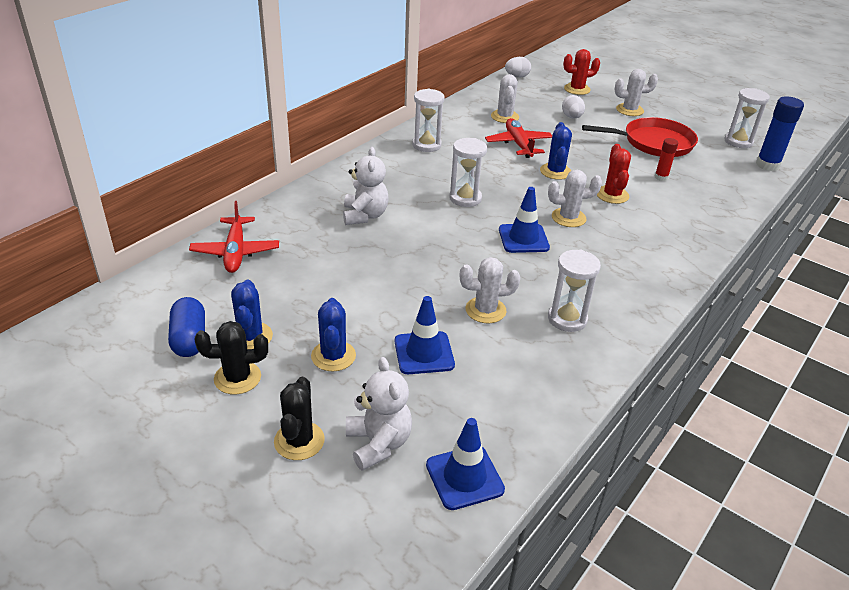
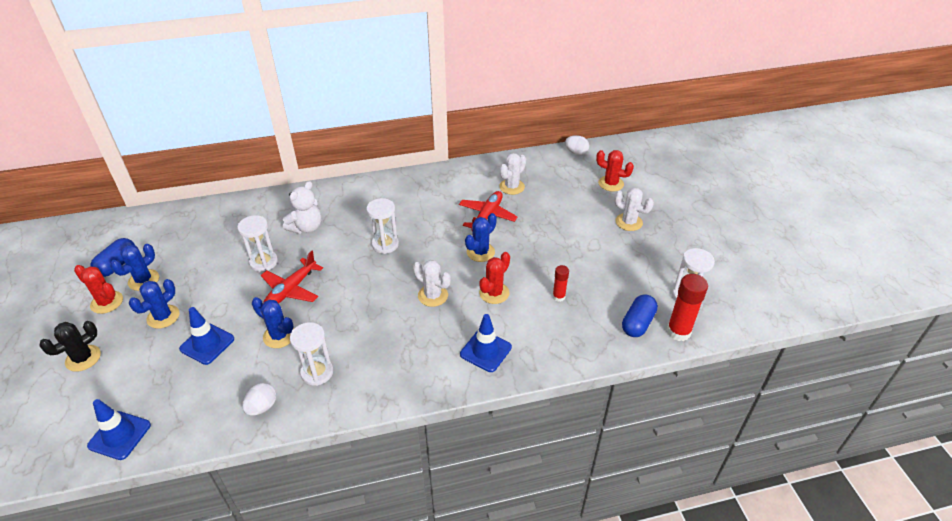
camera: 40 degrees right, 5 degrees up
(235, 252) = (207, 219): red plane -> red plane (291, 290)
(237, 378) = (107, 302): black cactus -> red cactus
(378, 443) = (111, 385): white teddy bear -> none
(426, 145) = (420, 188): white hourglass -> white hourglass (263, 262)
(485, 310) = (279, 336): white cactus -> blue cactus
(523, 239) = (377, 296): blue traffic cone -> blue traffic cone (485, 351)
(571, 117) = (566, 209): white egg -> white egg (262, 407)
(654, 143) = (602, 262): red pan -> none
(736, 171) = (637, 323): none -> blue capsule
(767, 165) = (678, 332): blue glue stick -> red glue stick

